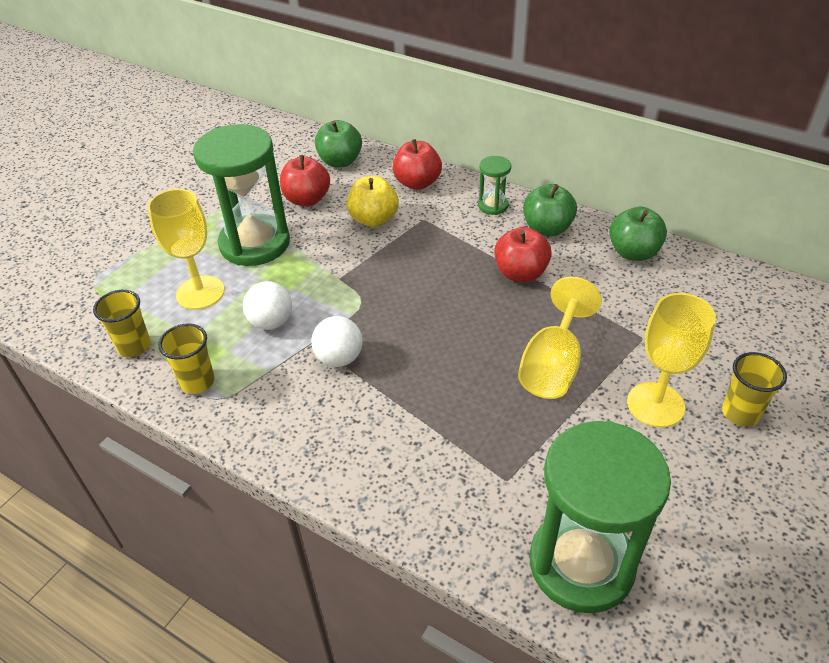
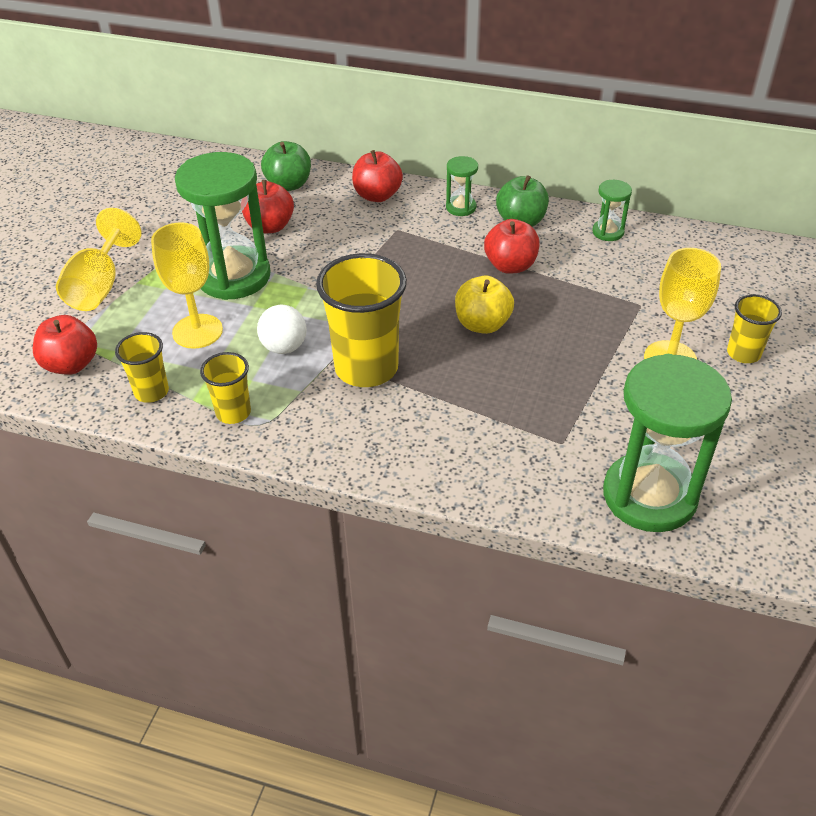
camera: 15 degrees left, 0 degrees up
(78, 306) = (71, 364): none -> red apple
(339, 358) = (366, 368): white ball -> yellow cup
(373, 219) = (347, 236): yellow apple -> yellow apple (482, 324)
(553, 365) = (569, 341): yellow goblet -> yellow goblet (99, 286)
(633, 252) = (608, 232): green apple -> green hourglass

